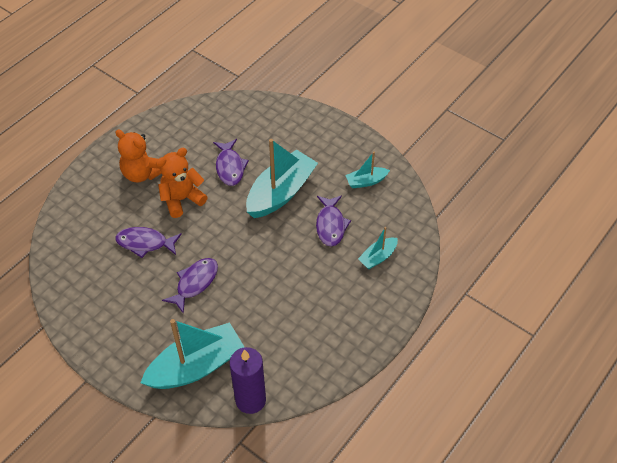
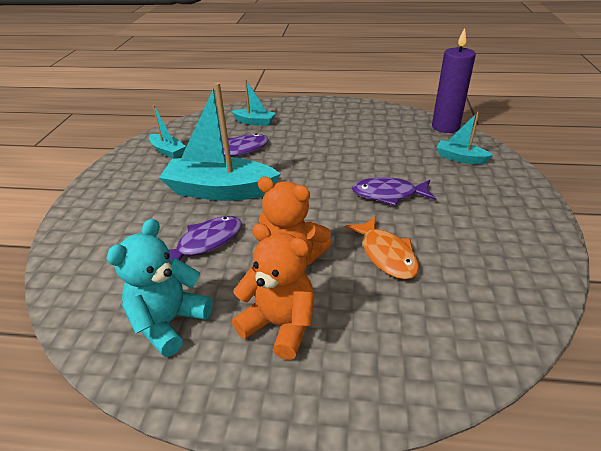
camera: 120 degrees left, 15 degrees down
(142, 173) = (280, 325): orange teddy bear -> orange teddy bear turned 60 degrees counterclockwise
(145, 243) = (386, 254): purple fish -> orange fish
(182, 135) = (169, 322): none -> turquoise teddy bear
(196, 366) = (460, 158): turquoise boat -> turquoise boat, size x0.49

